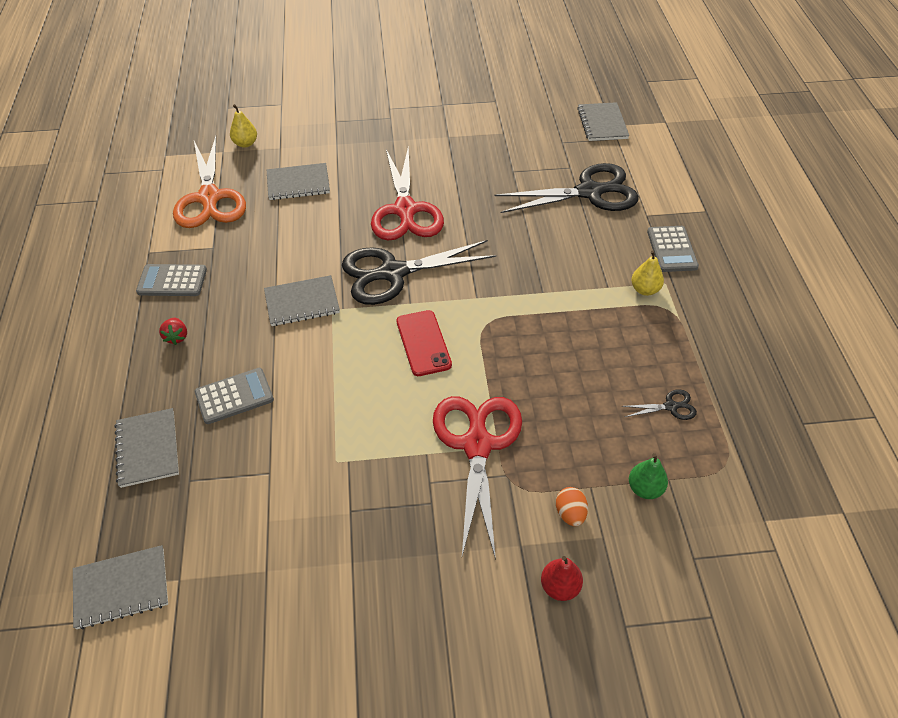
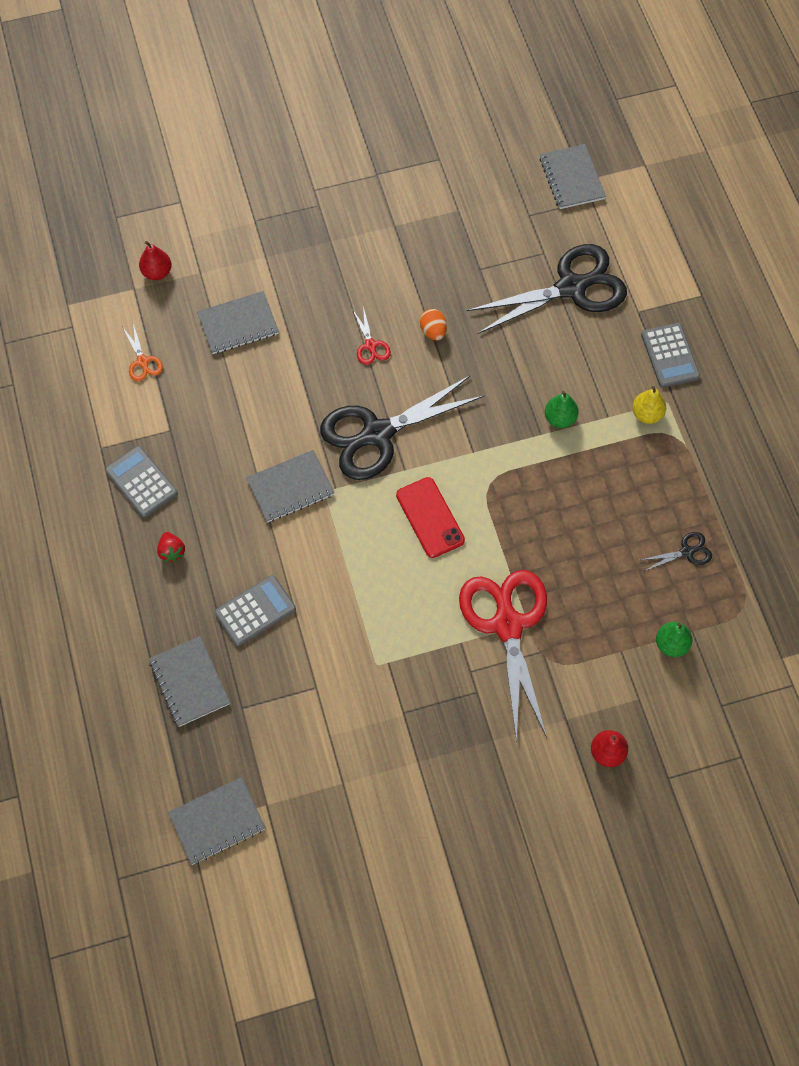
camera: 10 degrees left, 15 degrees up
(172, 281) = (141, 482): grey calculator -> grey calculator turned 60 degrees clockwise
(209, 198) = (142, 362): orange scissors -> orange scissors, size x0.42
(245, 143) = (157, 272): yellow pear -> red pear
(405, 211) = (371, 346): red scissors -> red scissors, size x0.42
(562, 283) = (560, 418): none -> green pear
(570, 514) = (606, 681): orange egg -> orange egg (433, 331)

